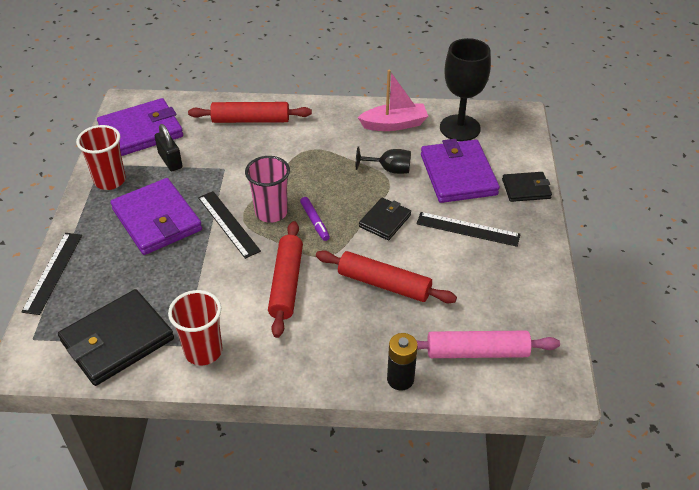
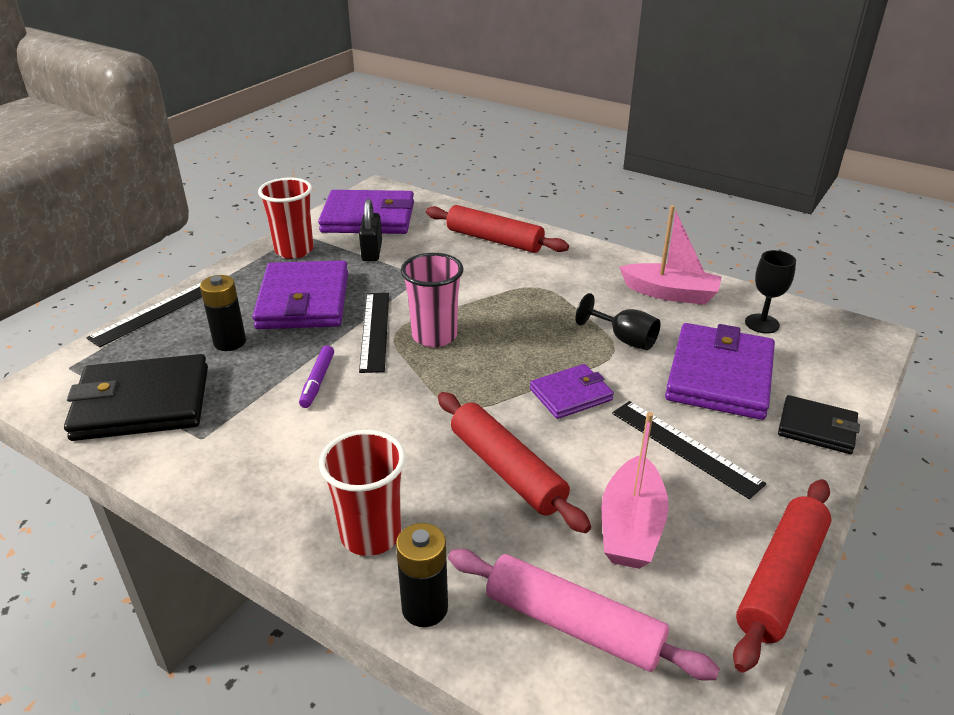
camera: 30 degrees right, 10 degrees down
(134, 272) = (230, 342): none -> black battery
(203, 351) = (215, 455): red cup -> red cup (371, 535)
(286, 284) = (381, 419): red rolling pin -> red rolling pin (781, 579)
(314, 221) = (478, 363): purple marker -> purple marker (318, 381)
(385, 221) = (571, 394): black wallet -> purple wallet
(460, 128) = (762, 323): black goblet -> black goblet, size x0.54
(470, 288) = (631, 527): none -> pink boat

